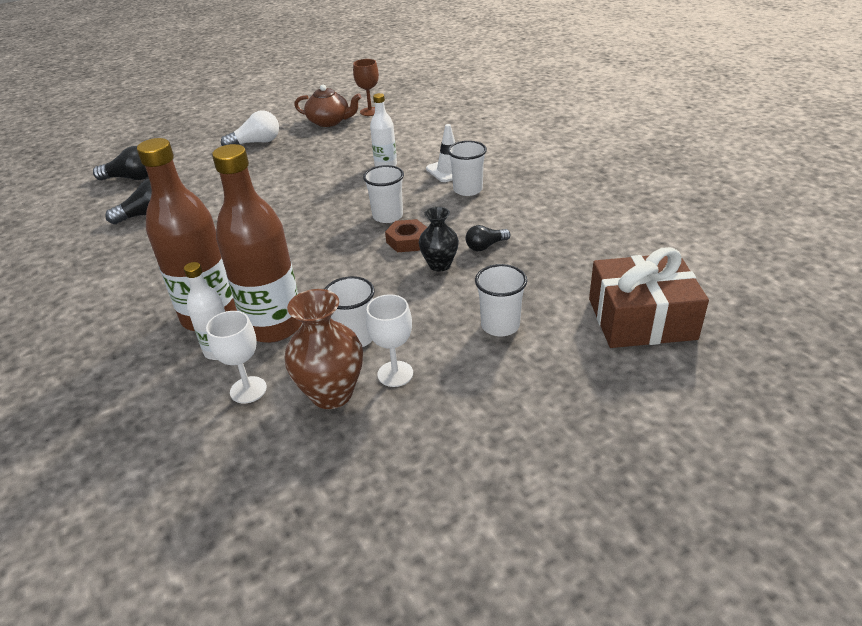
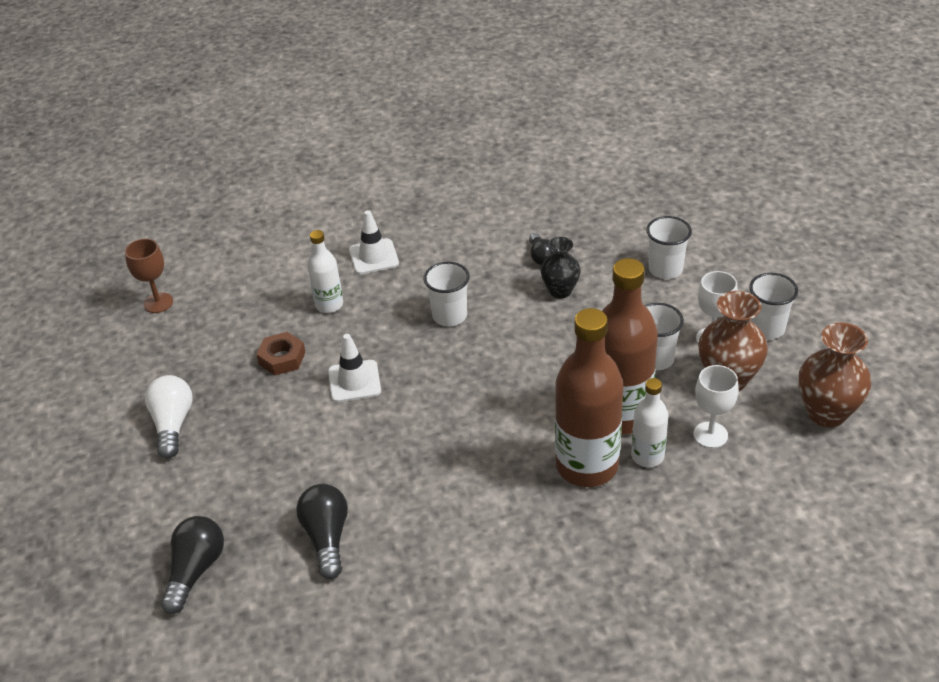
camera: 75 degrees left, 5 degrees up
(285, 485) = (826, 413): none -> brown vase
(303, 192) = (354, 381): none -> white traffic cone
(329, 122) = (160, 344): brown teapot -> none
(407, 241) = (507, 307): brown nut -> brown nut (282, 358)
(468, 190) = (425, 250): white cup -> white cup (766, 328)
(641, 319) = (680, 195): brown gift -> none

